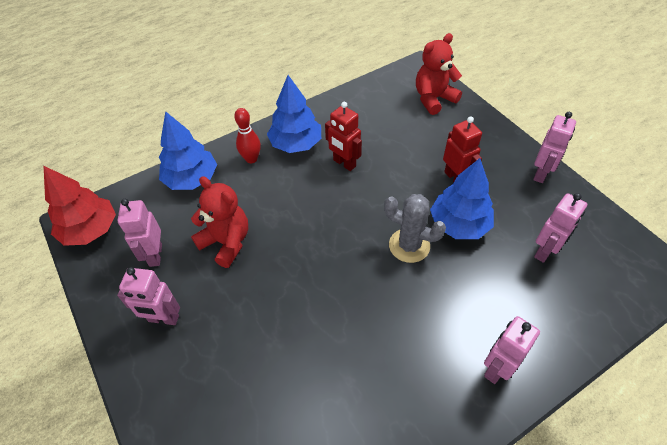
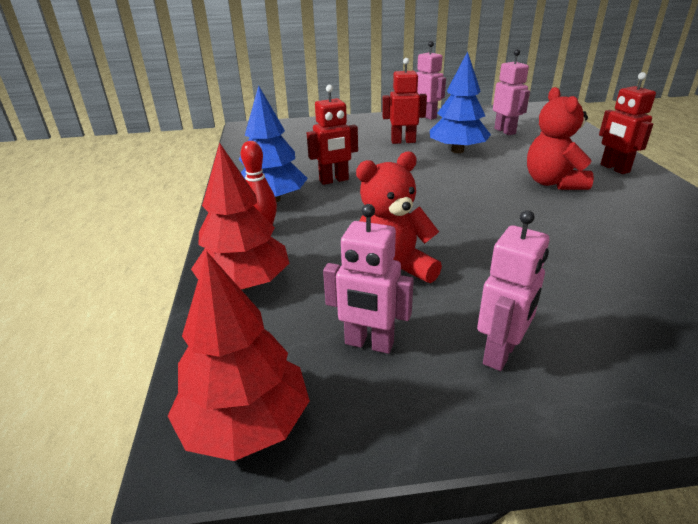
camera: 65 degrees left, 20 degrees down
(191, 179) = (245, 283): blue tree -> red tree
(409, 245) = (468, 173): grey cactus -> none
(433, 99) = (298, 130): red teddy bear -> red teddy bear (553, 183)
(496, 368) = (614, 168): pink robot -> red robot

